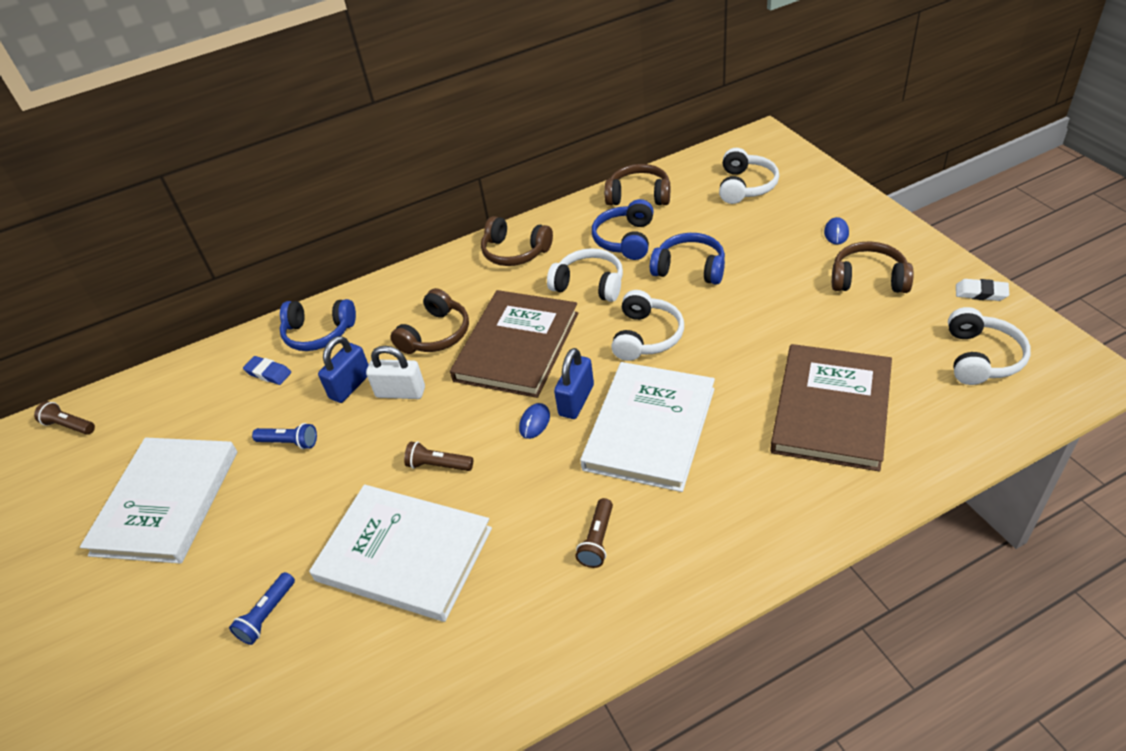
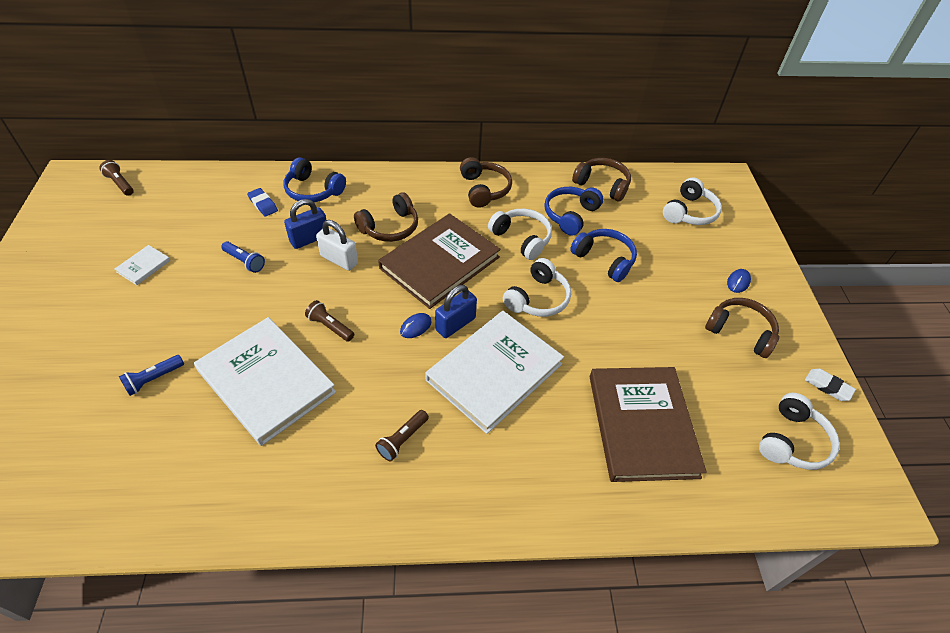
camera: 15 degrees right, 5 degrees up
(166, 502) = (143, 266): white book -> white book, size x0.41
(515, 252) = (484, 189): brown headphones -> brown headphones turned 150 degrees counterclockwise
(831, 409) = (642, 425): brown book -> brown book turned 45 degrees counterclockwise

